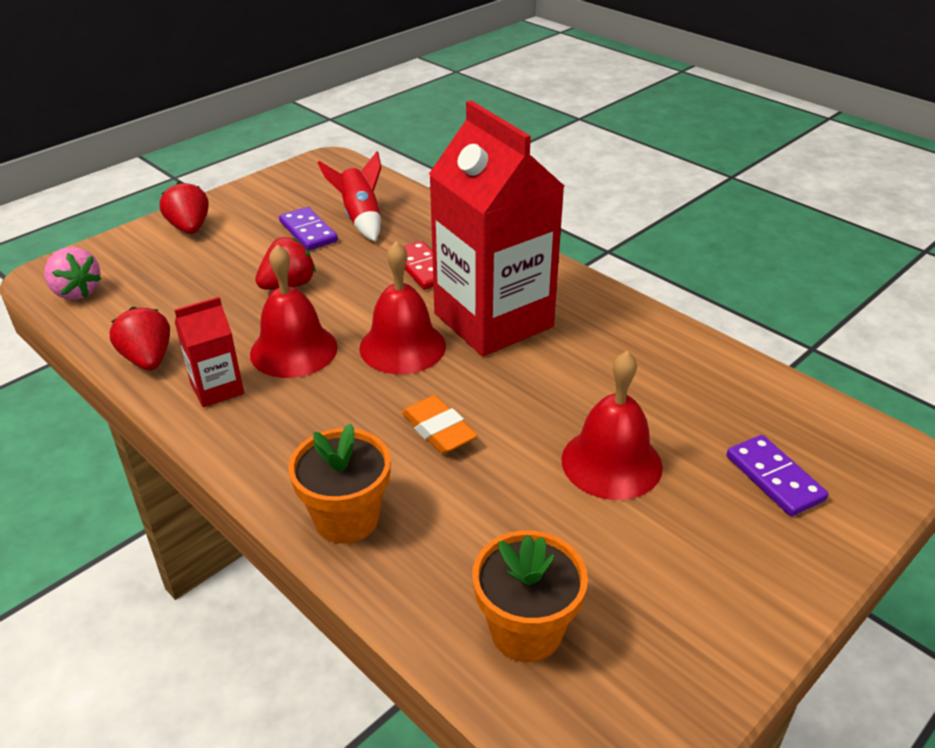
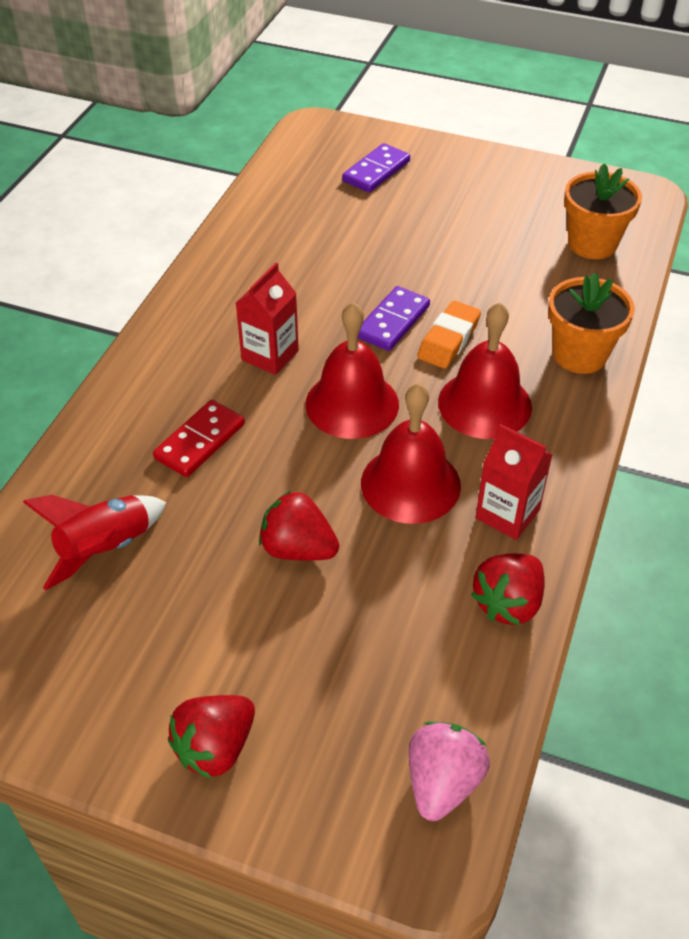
camera: 115 degrees left, 10 degrees up
(308, 232) = (164, 591): purple domino -> purple domino (392, 321)
(493, 320) = (270, 355): red carton -> red carton, size x0.44
(611, 462) = (415, 242): red bell -> red bell (484, 404)

